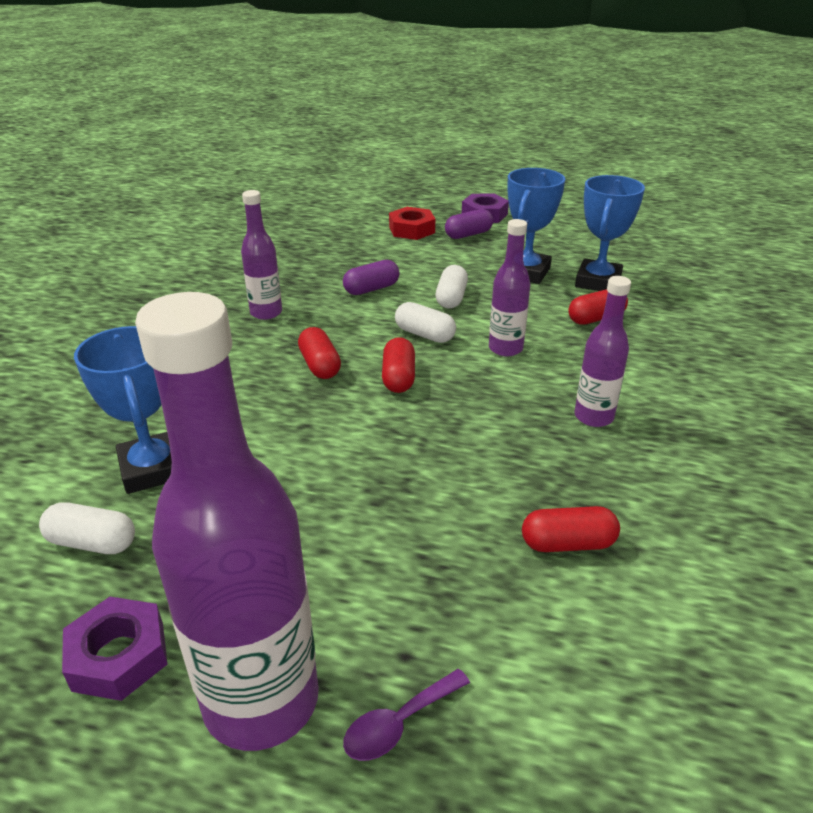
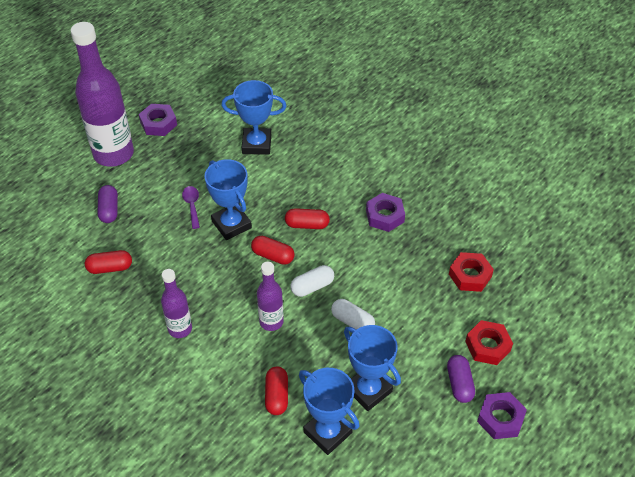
camera: 115 degrees right, 15 degrees up
(92, 542) = (221, 122): white capsule -> none
(266, 313) = (385, 216): purple bottle -> purple nut
(328, 250) = (470, 275): none -> red nut
(365, 434) = (231, 224): none -> blue trophy
(371, 289) = (390, 280): purple capsule -> purple capsule (109, 210)
(399, 723) = (79, 184): purple spoon -> purple spoon (192, 205)
(567, 543) = (110, 268): red capsule -> red capsule turned 60 degrees clockwise

